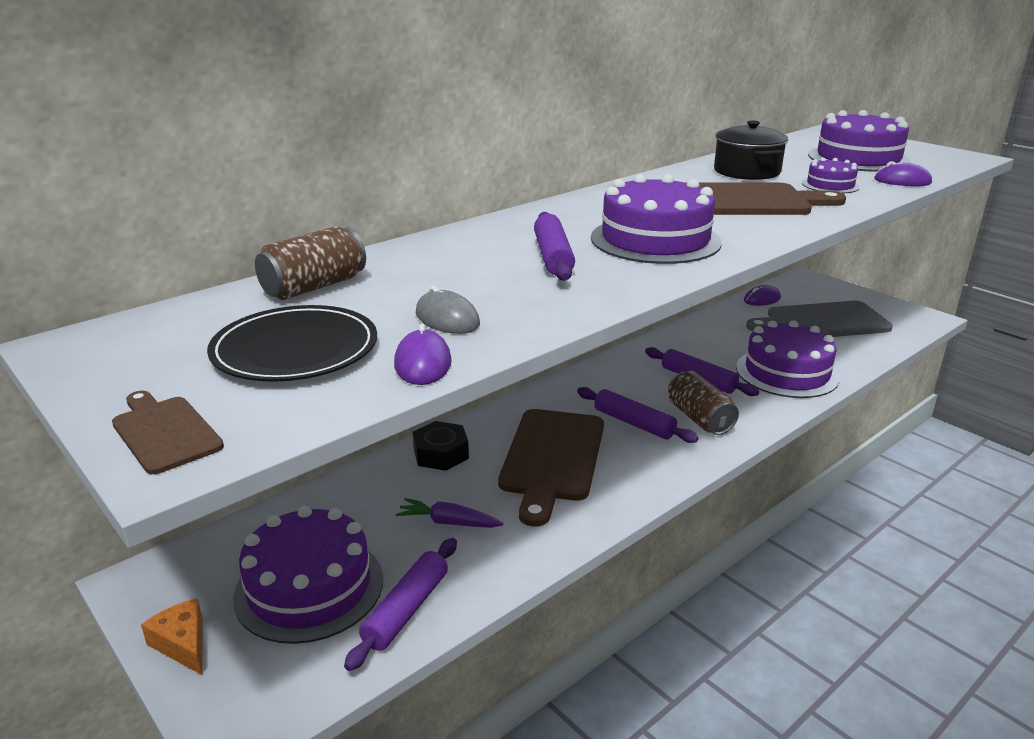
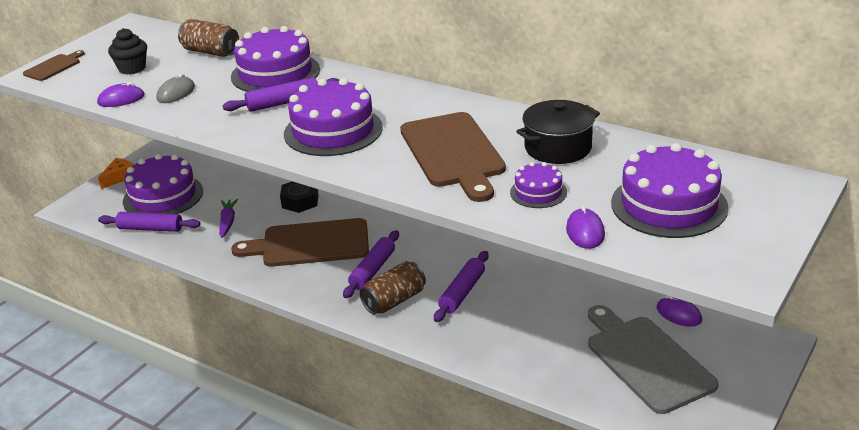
camera: 75 degrees right, 5 degrees up
(295, 349) = (132, 68): black plate -> black cupcake
(787, 372) = (505, 342): purple cake -> purple cake (275, 73)

